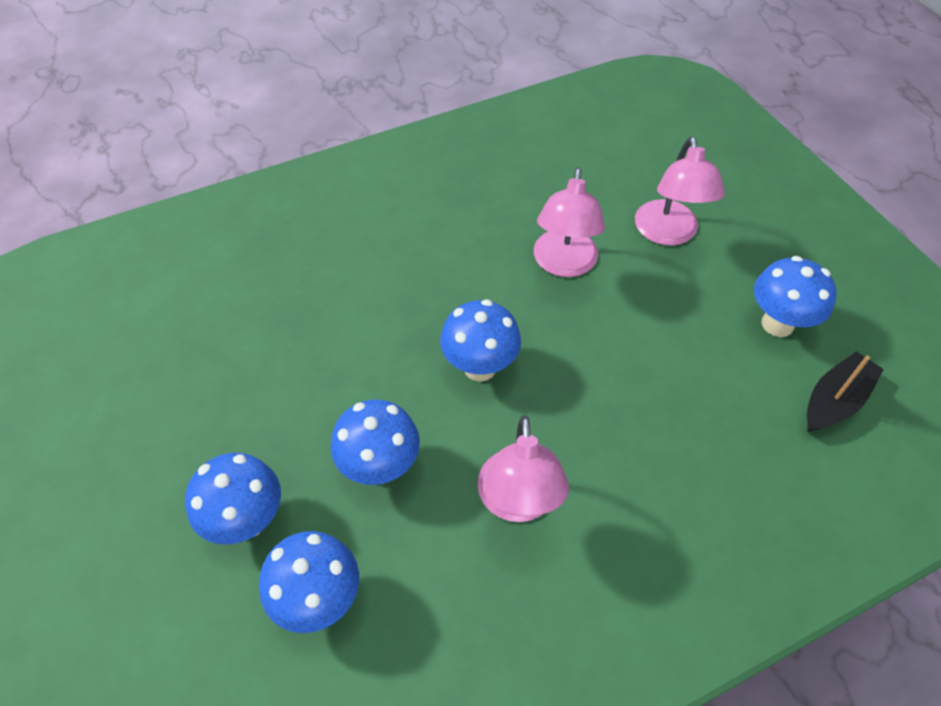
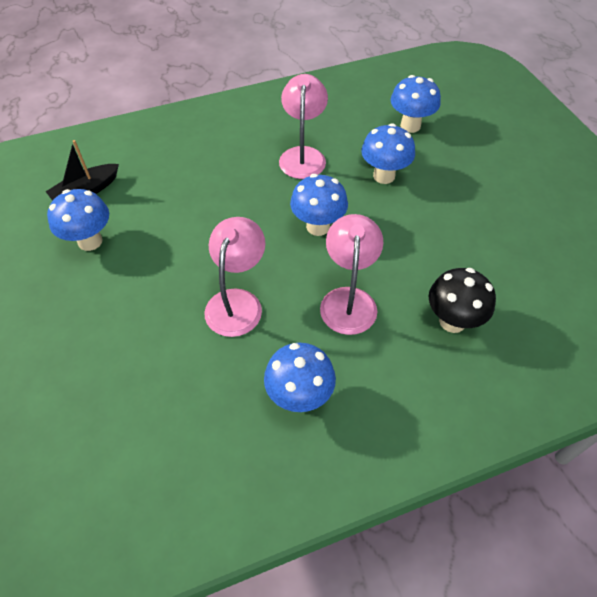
camera: 175 degrees left, 0 degrees up
(247, 521) = (457, 157): blue mushroom -> blue mushroom (299, 396)
(319, 260) = (452, 321): none -> black mushroom
(668, 233) = (134, 325): pink lamp -> pink lamp (348, 300)

